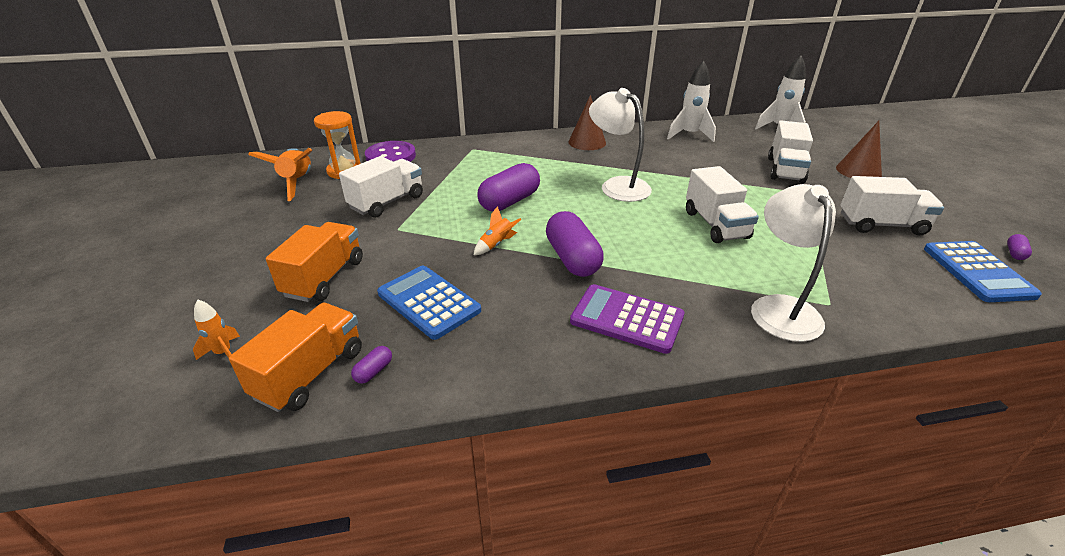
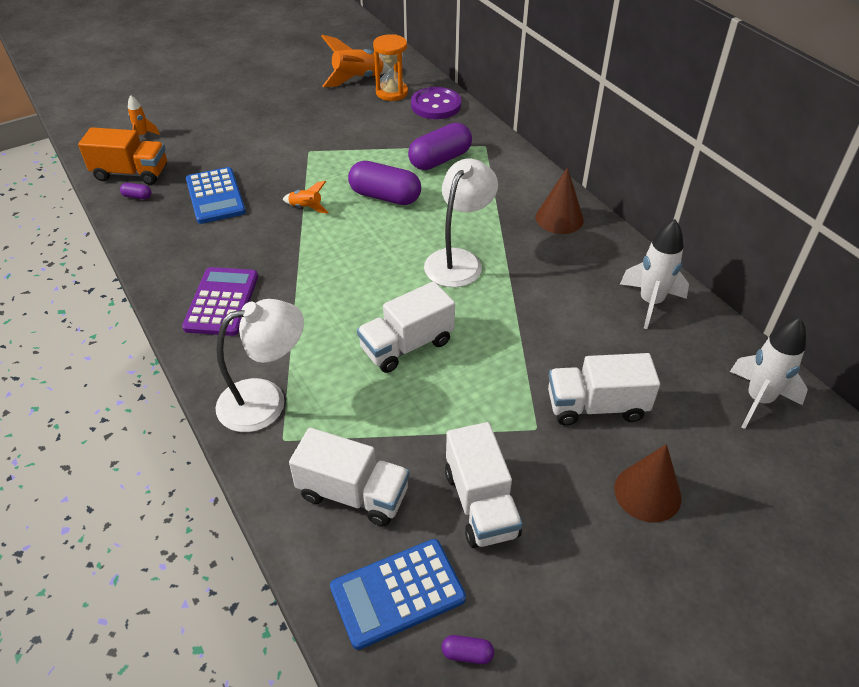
camera: 70 degrees right, 10 degrees up
(324, 278) = (230, 142): orange truck -> none
(387, 202) = (349, 132): white truck -> white truck (353, 493)
(429, 302) = (215, 196): blue calculator -> blue calculator turned 135 degrees clockwise
(572, 259) = (300, 255): purple capsule -> purple capsule (440, 160)

